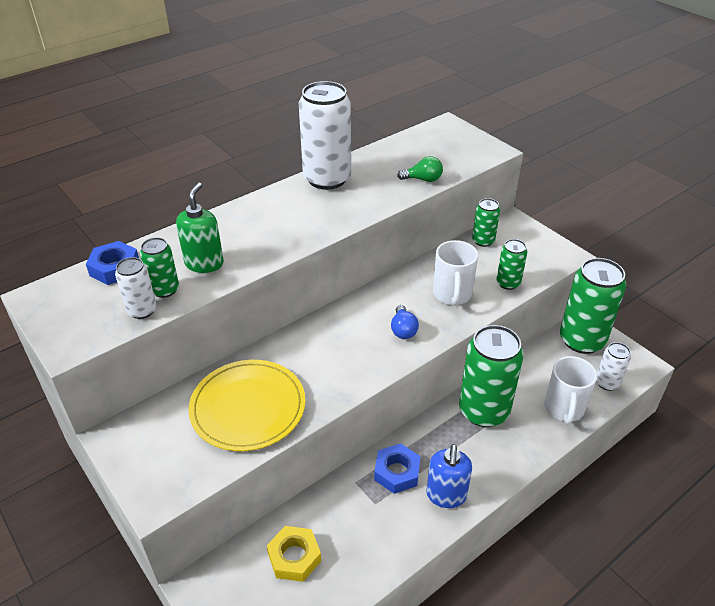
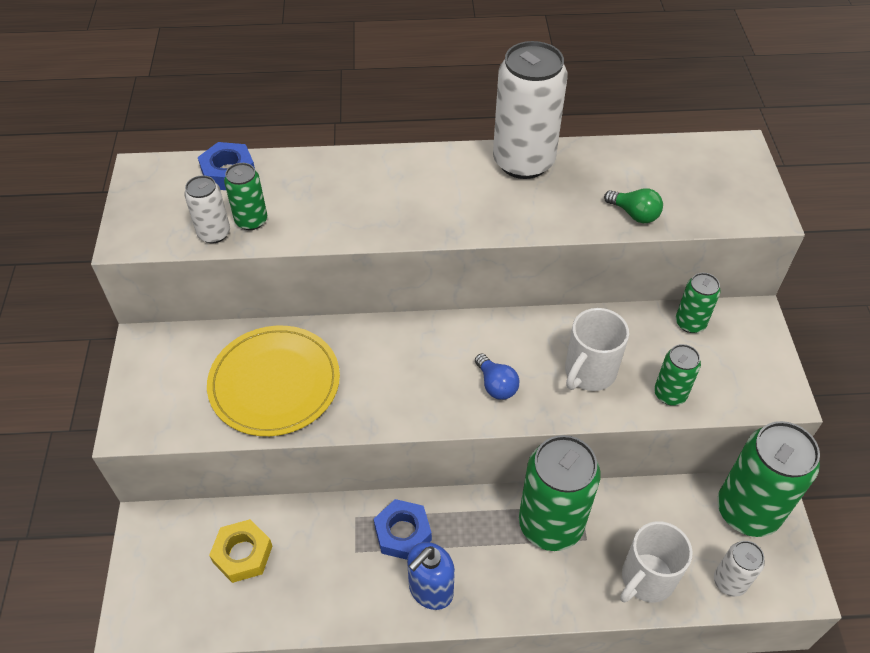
camera: 35 degrees right, 10 degrees up
(204, 263) = (310, 208): green soap dispenser -> none
(403, 330) = (496, 385): blue light bulb -> blue light bulb turned 60 degrees counterclockwise

